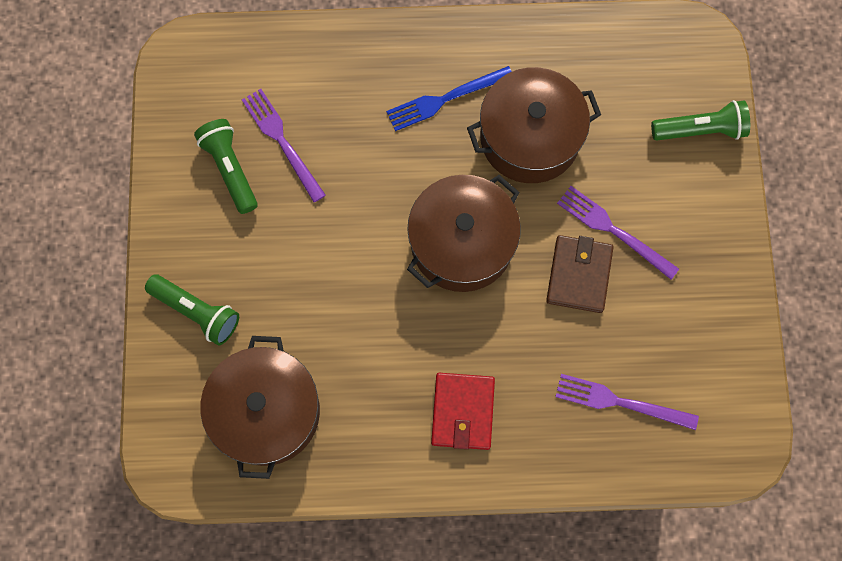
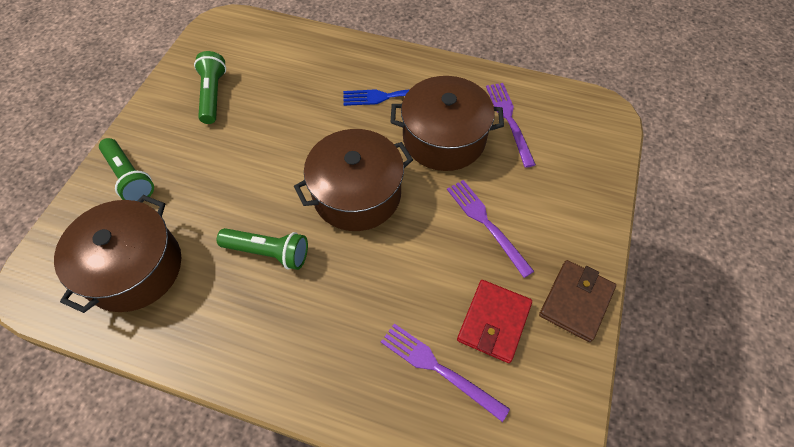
camera: 20 degrees right, 15 degrees down
(282, 141) = (259, 89): purple fork -> purple fork (509, 120)
(462, 412) = (293, 326): red wallet -> red wallet (494, 322)
(579, 275) = (443, 248): brown wallet -> brown wallet (576, 302)
(700, 130) = (587, 173): green flashlight -> green flashlight (268, 253)

